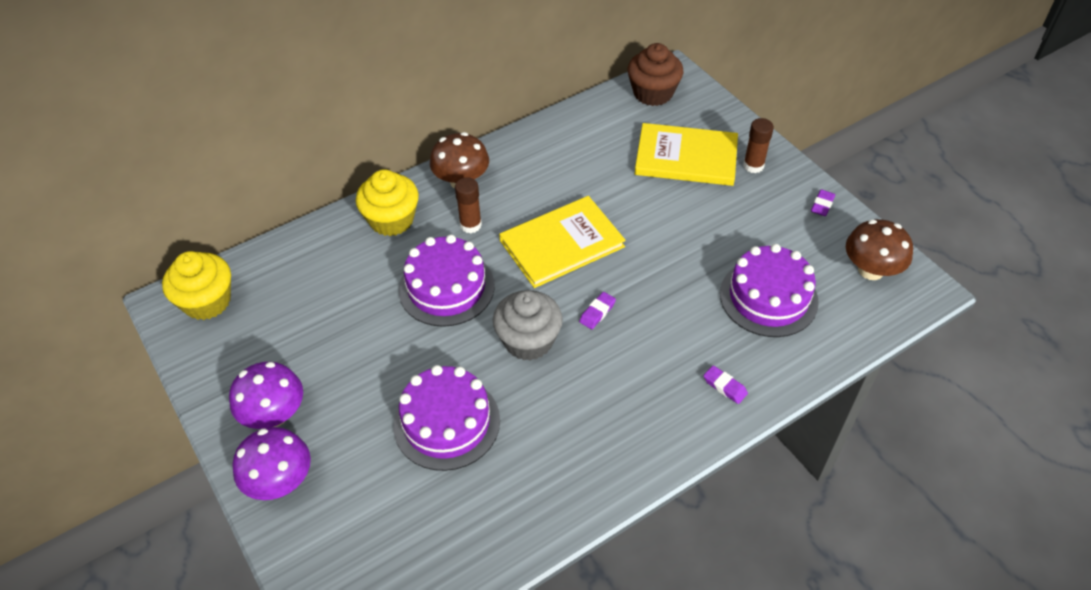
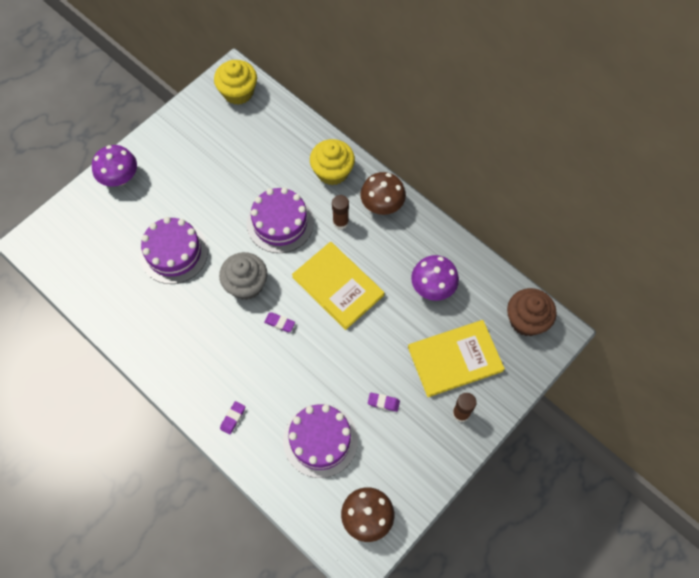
camera: 75 degrees right, 15 degrees up
(274, 414) = (163, 158): purple mushroom -> purple mushroom (433, 287)
(686, 157) = (455, 359): yellow book -> yellow book turned 75 degrees clockwise
(822, 205) = (430, 474): purple eraser -> purple eraser (383, 402)

